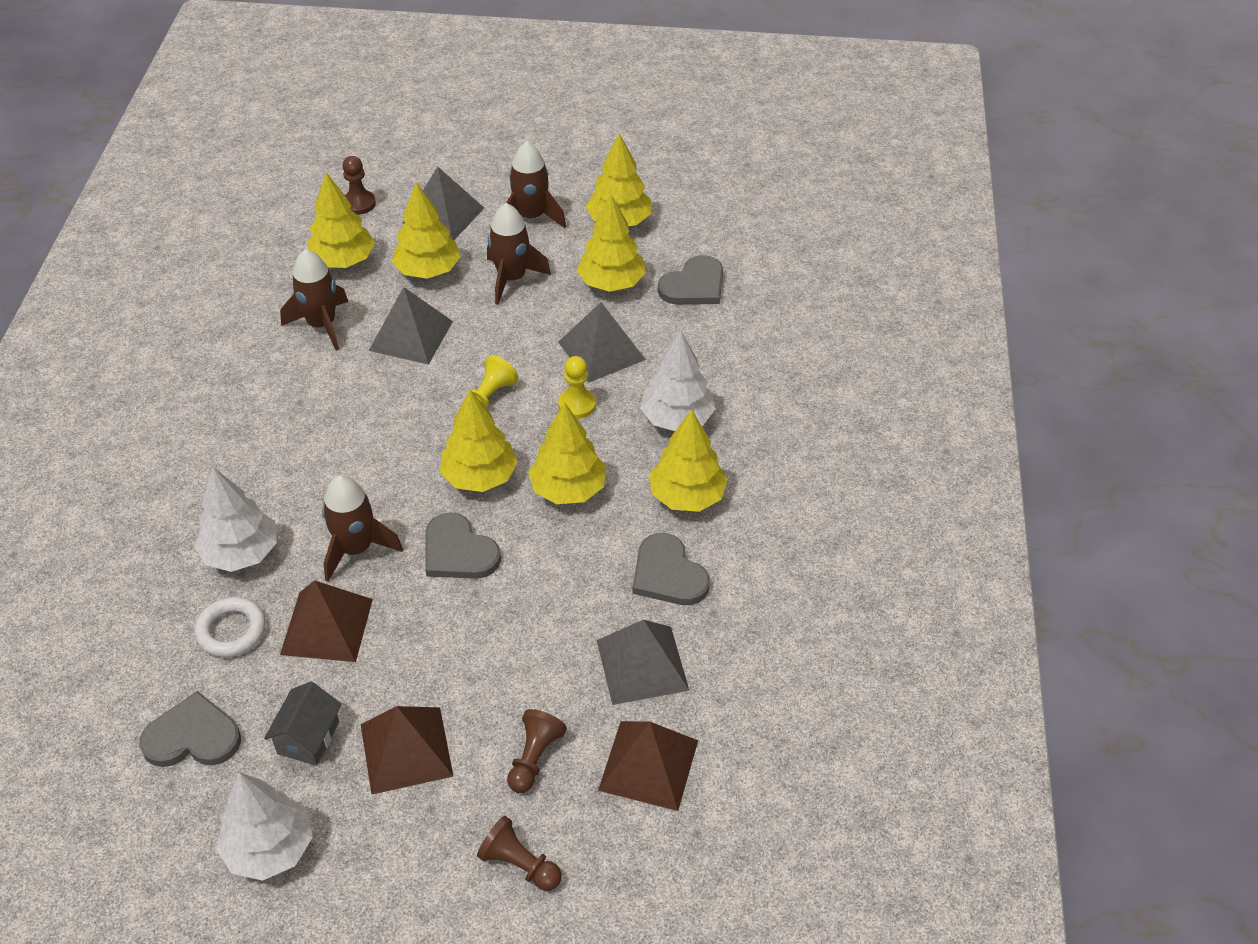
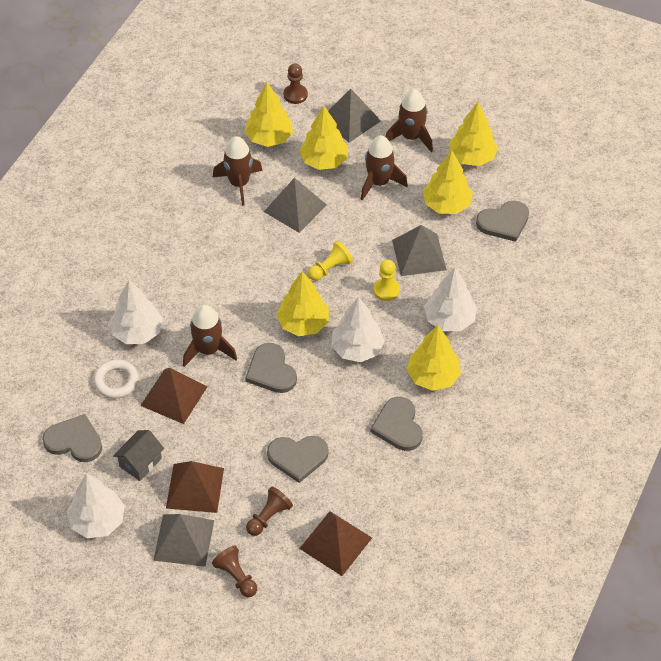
camera: 20 degrees right, 5 degrees up
(543, 659) = (298, 457): none -> grey heart
(568, 489) = (357, 349): yellow tree -> white tree
(642, 664) = (357, 480): grey pyramid -> grey pyramid (184, 540)

